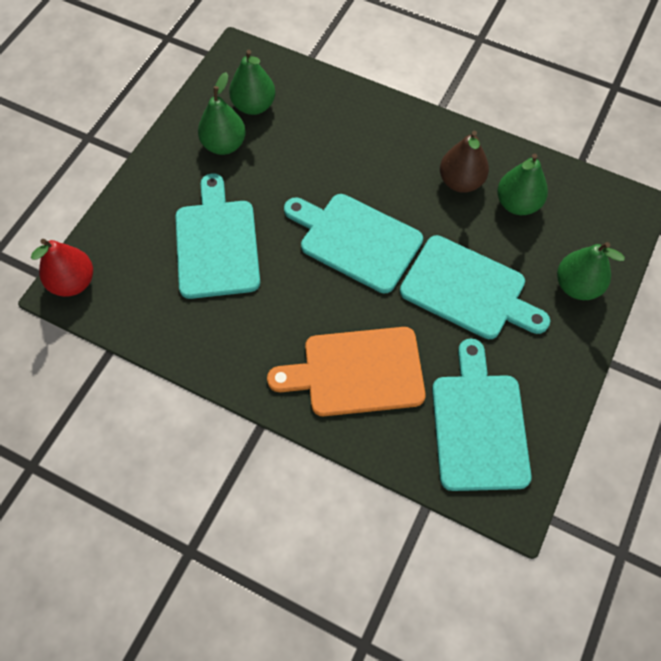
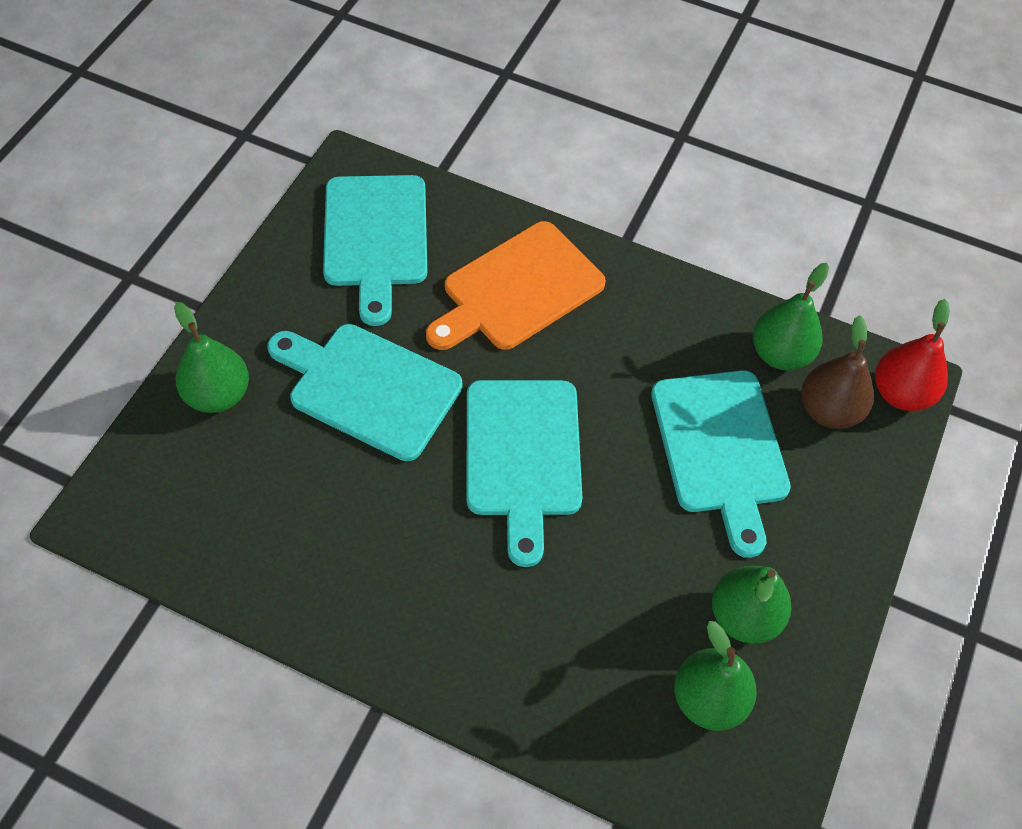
camera: 175 degrees right, 5 degrees down
(355, 240) = (523, 456): turquoise cutting board -> turquoise cutting board turned 60 degrees clockwise
(356, 372) = (518, 290): orange cutting board -> orange cutting board turned 150 degrees clockwise
(460, 181) = (360, 554): brown pear -> brown pear (829, 410)
(517, 204) = (277, 517): green pear -> green pear (780, 354)

